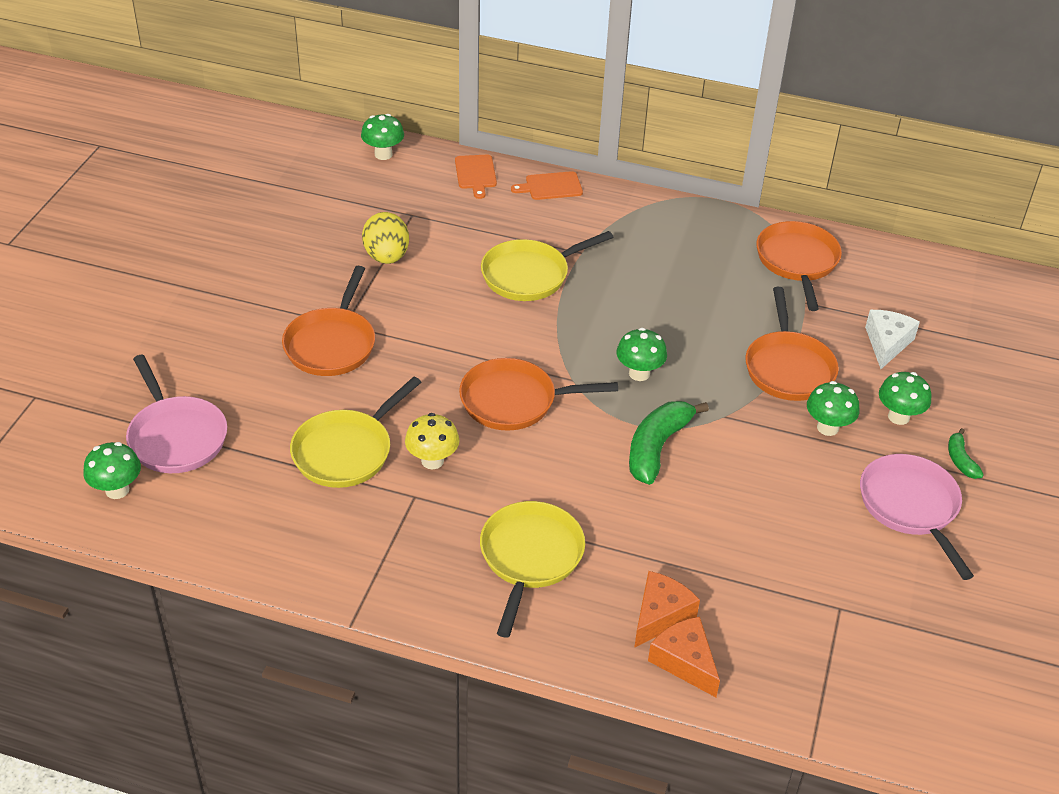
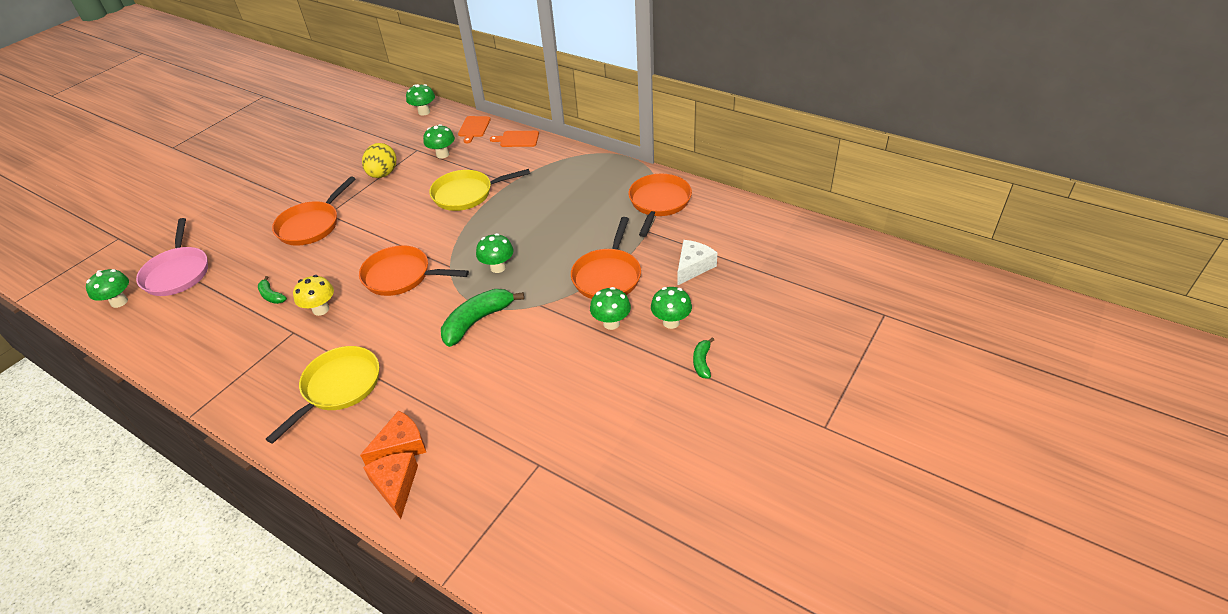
camera: 20 degrees right, 0 degrees up
(346, 451) = (271, 296): yellow pan -> green banana
(456, 219) = (442, 154): none -> green mushroom
(911, 507) = (641, 393): pink pan -> none

